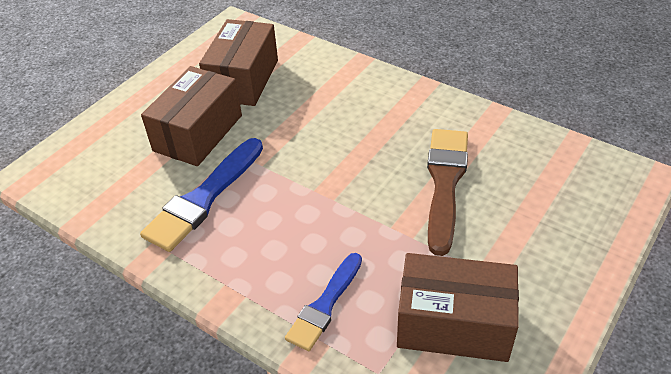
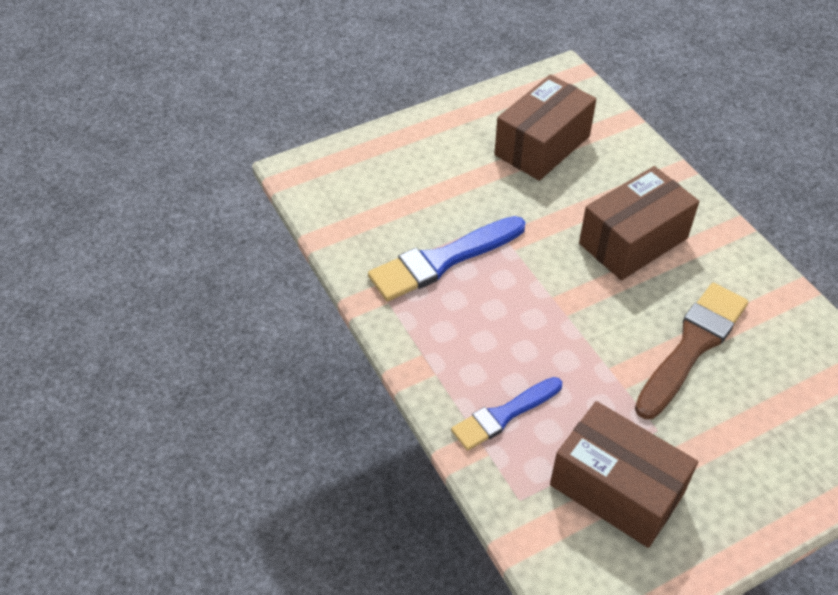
camera: 25 degrees right, 5 degrees up
(198, 133) = (468, 189): brown box -> brown box (633, 241)

